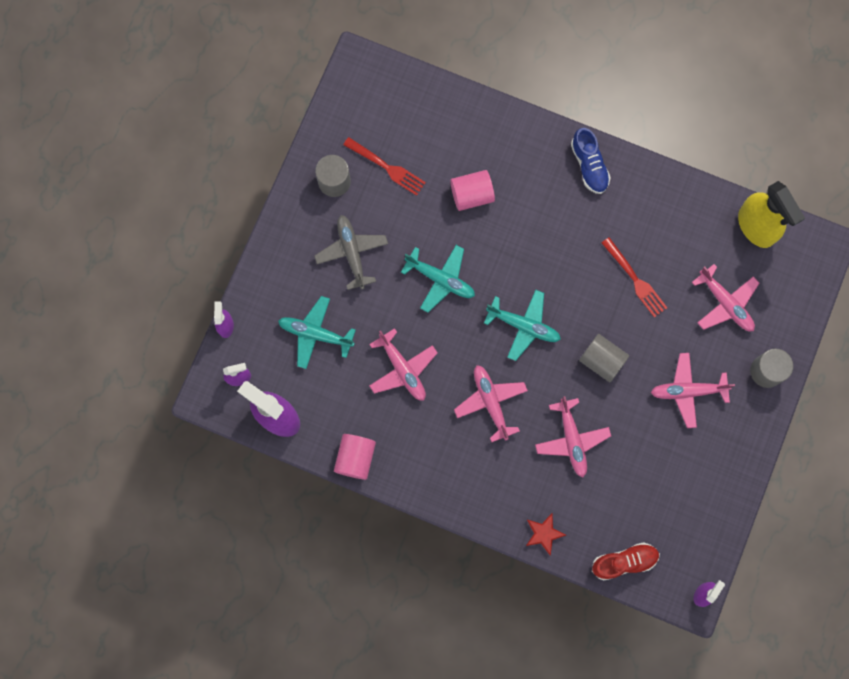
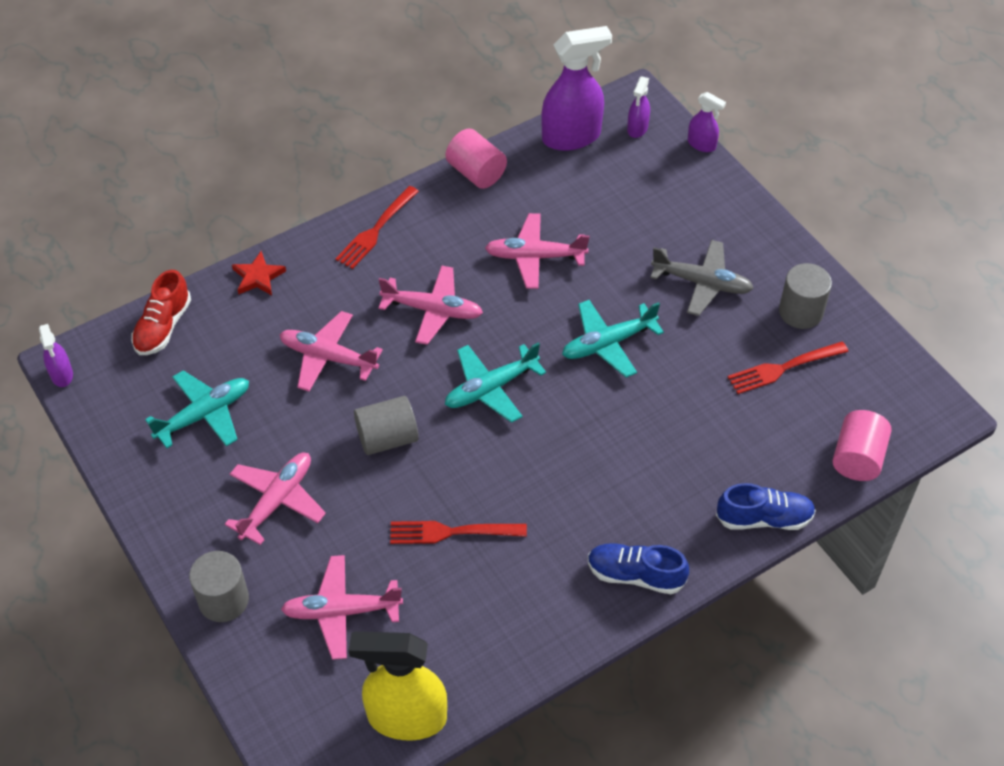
camera: 125 degrees right, 25 degrees down
(315, 334) = (634, 207): turquoise plane -> turquoise plane (204, 414)
(452, 487) = (376, 230): none -> red fork
(471, 195) = (688, 430): pink cylinder -> pink cylinder (857, 458)
(503, 120) = (764, 518): none -> blue shoe

